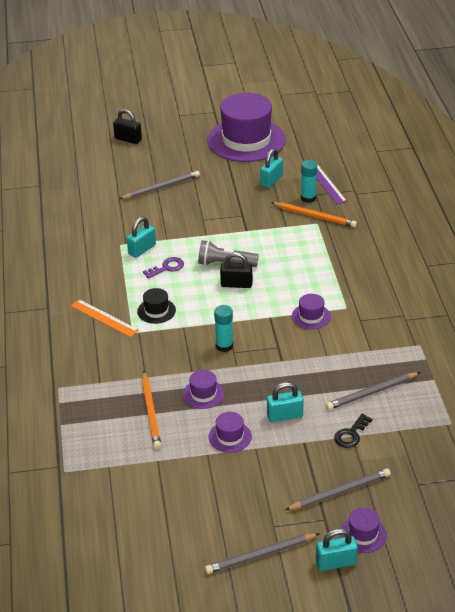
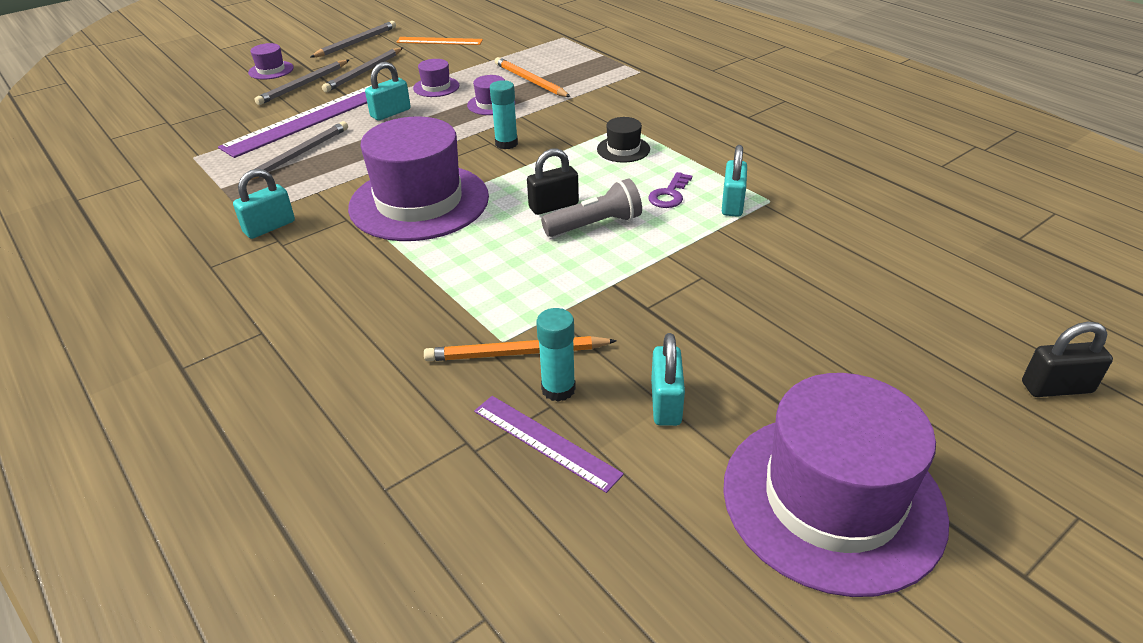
camera: 150 degrees right, 0 degrees up
(104, 318) = (673, 126): orange ruler -> orange ruler (439, 41)
(161, 187) = (840, 306): grey pencil -> grey pencil (364, 72)
(311, 316) = (419, 202): purple hat -> purple hat, size x2.40
(336, 563) = (289, 53): turquoise padlock -> turquoise padlock (269, 227)
(351, 434) = (309, 119): black key -> purple ruler

